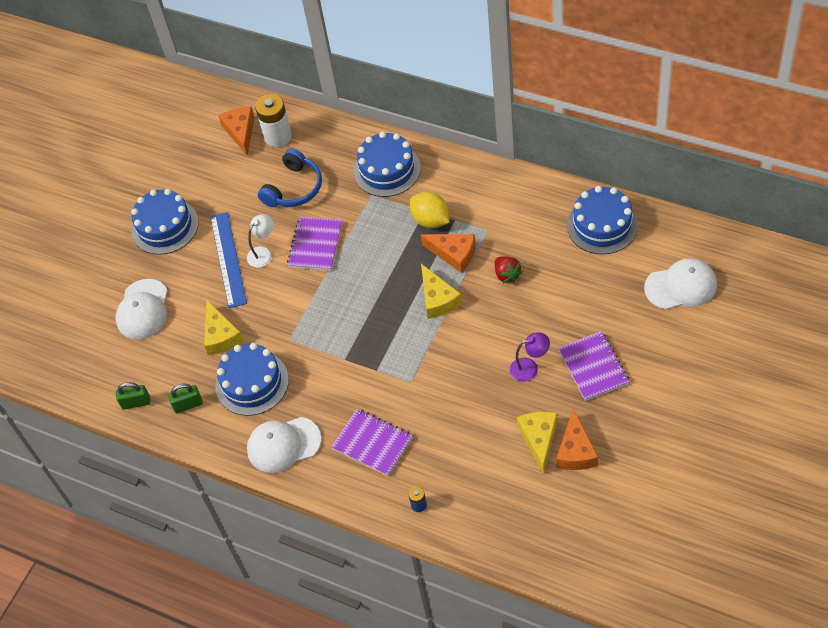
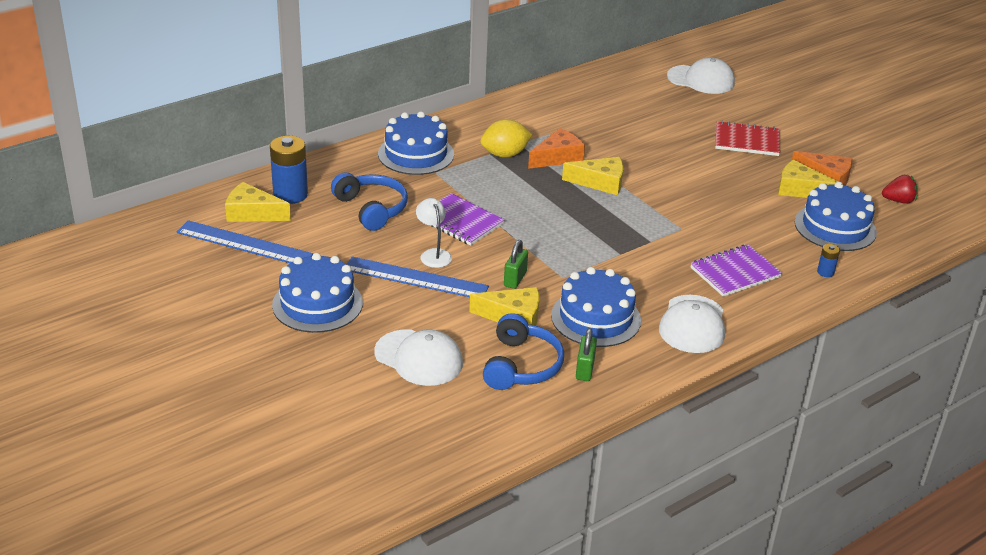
camera: 70 degrees left, 20 degrees down
(136, 403) = (546, 406): green padlock -> green padlock (515, 279)
(170, 367) = (521, 365): none -> blue headphones
(203, 150) = (244, 243): none -> blue ruler
(241, 132) = (252, 213): orange cheese -> yellow cheese
(278, 136) = (290, 194): white battery -> blue battery
(507, 275) = (609, 142): red strawberry -> red strawberry (898, 201)
(529, 368) = (721, 167): purple lamp -> none
(593, 367) = (746, 141): purple notebook -> red notebook
(602, 225) = (603, 86): blue cake -> blue cake (835, 227)
(681, 286) = (701, 80): white cap -> white cap turned 90 degrees clockwise

